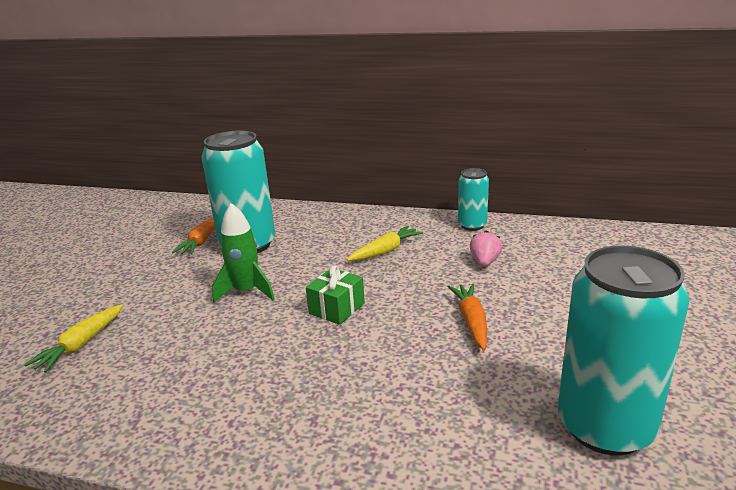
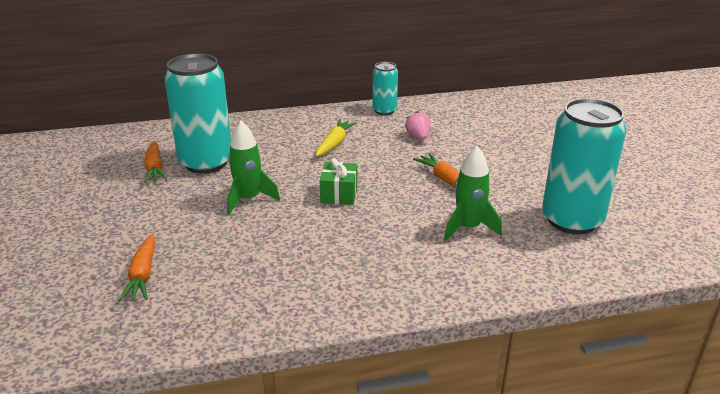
camera: 30 degrees left, 5 degrees up
(81, 345) = (143, 275): yellow carrot -> orange carrot
(446, 393) = (468, 228): none -> green rocket

